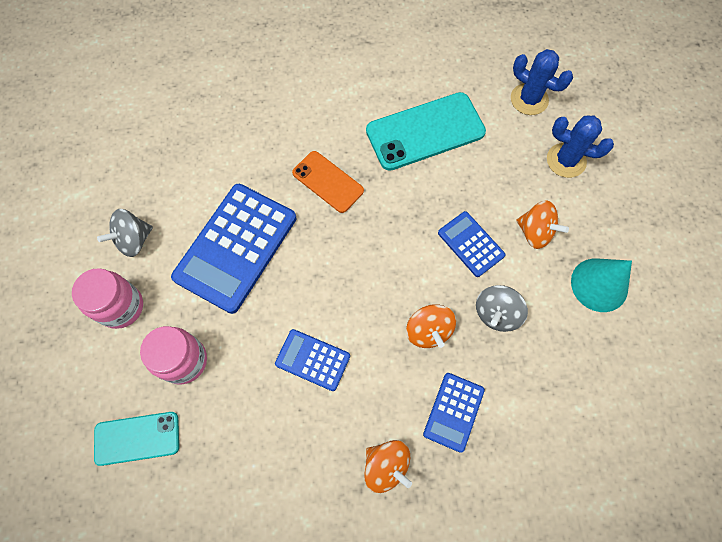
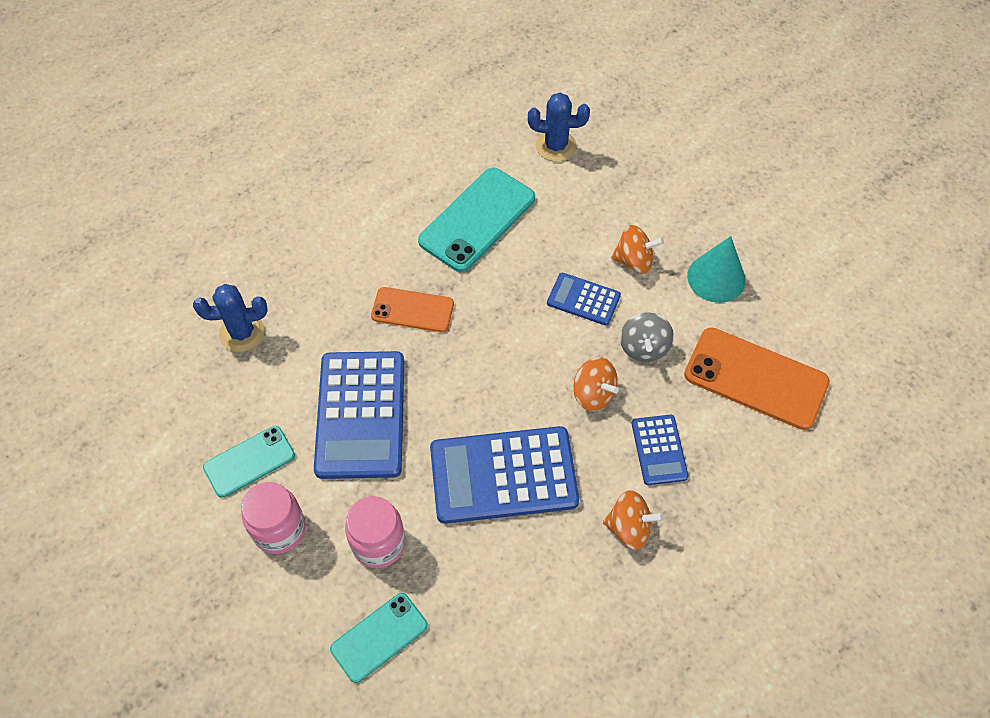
camera: 30 degrees left, 10 degrees down
(134, 240) = (249, 461): grey spinning top -> turquoise phone
(312, 360) = (503, 475): blue calculator -> blue calculator, size x1.95
(566, 160) = (622, 185): blue cactus -> blue cactus (242, 333)
(579, 395) = (755, 378): none -> orange phone

